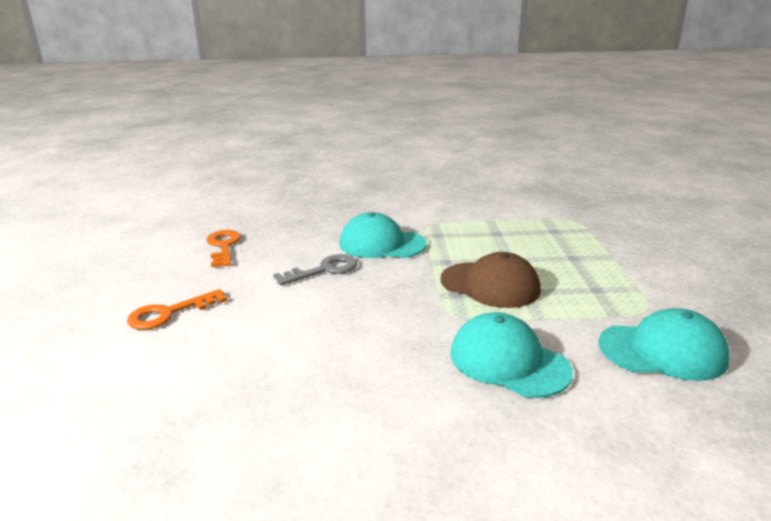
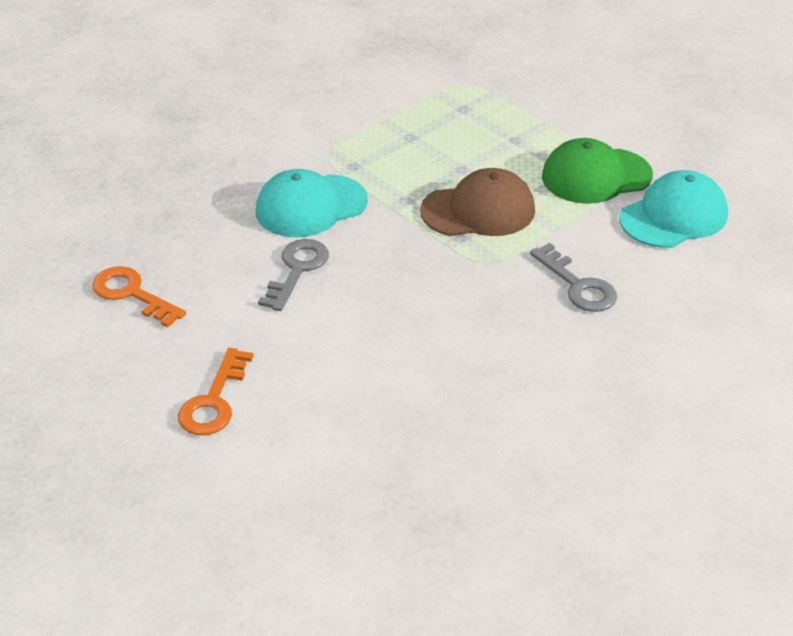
camera: 40 degrees left, 15 degrees up
(508, 361) = (578, 285): turquoise cap -> grey key
(616, 299) = (596, 176): none -> green cap

